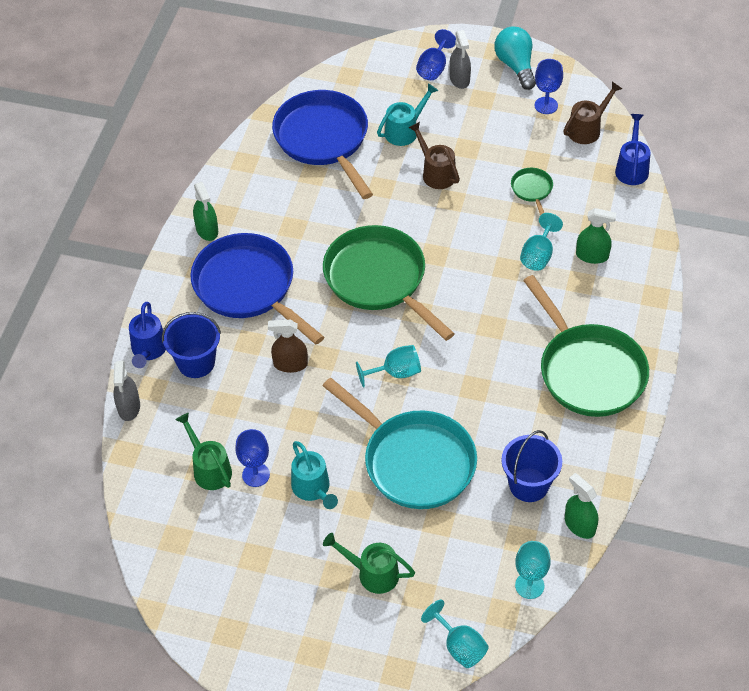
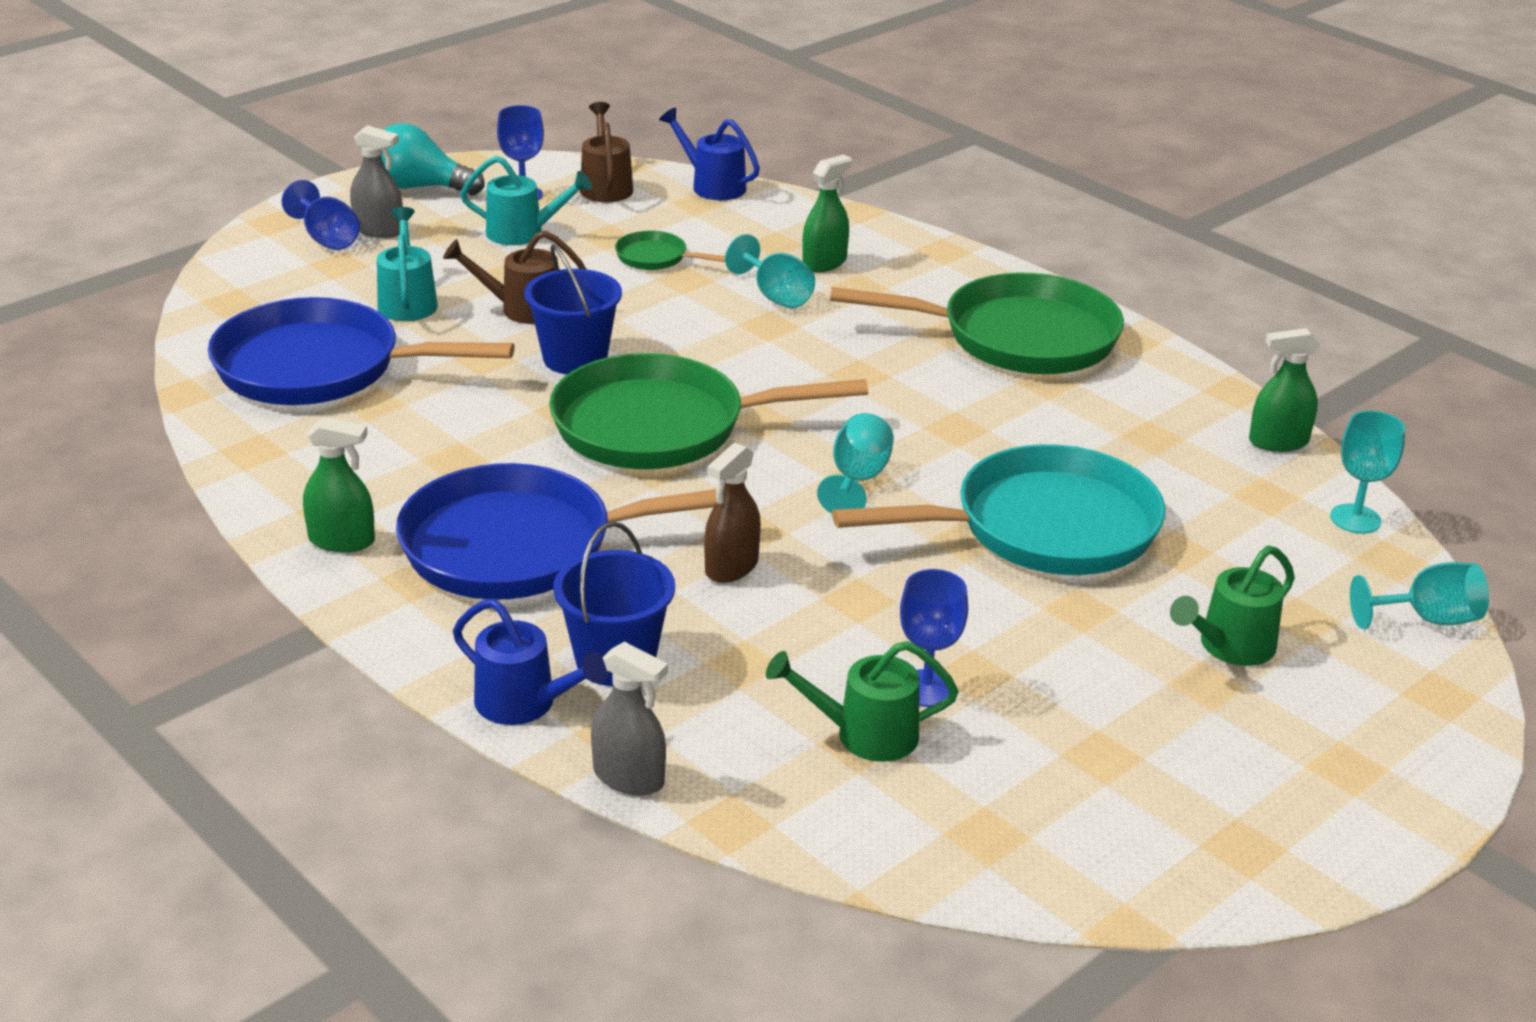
camera: 60 degrees left, 20 degrees down
(313, 489) = (1012, 641): turquoise watering can -> turquoise watering can (524, 233)
(529, 485) = (1174, 453): blue bucket -> blue bucket (575, 358)

